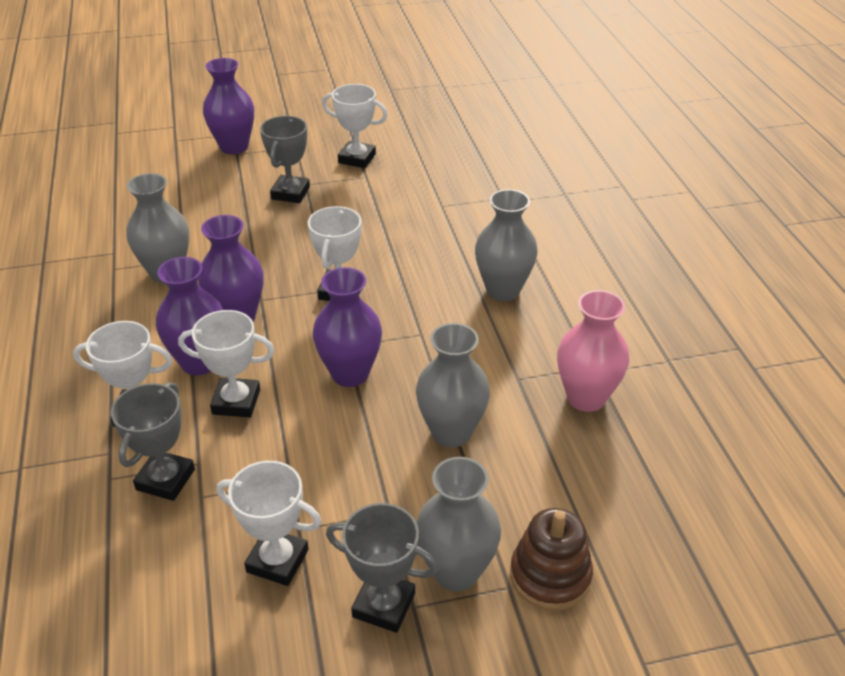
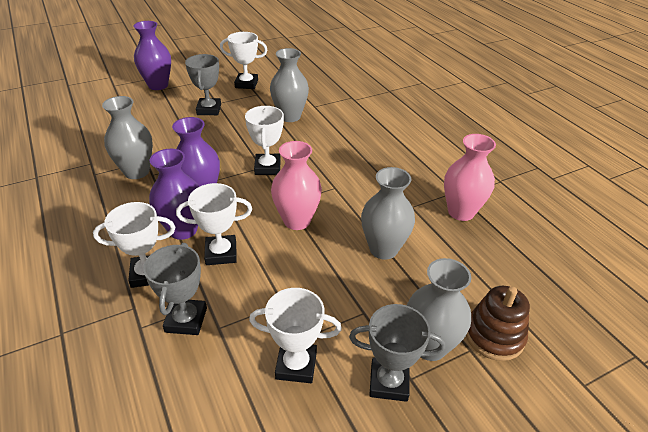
camera: 15 degrees left, 0 degrees up
(350, 374) = (297, 221): purple vase -> pink vase
(503, 290) = (377, 152): grey vase -> grey vase (290, 116)

